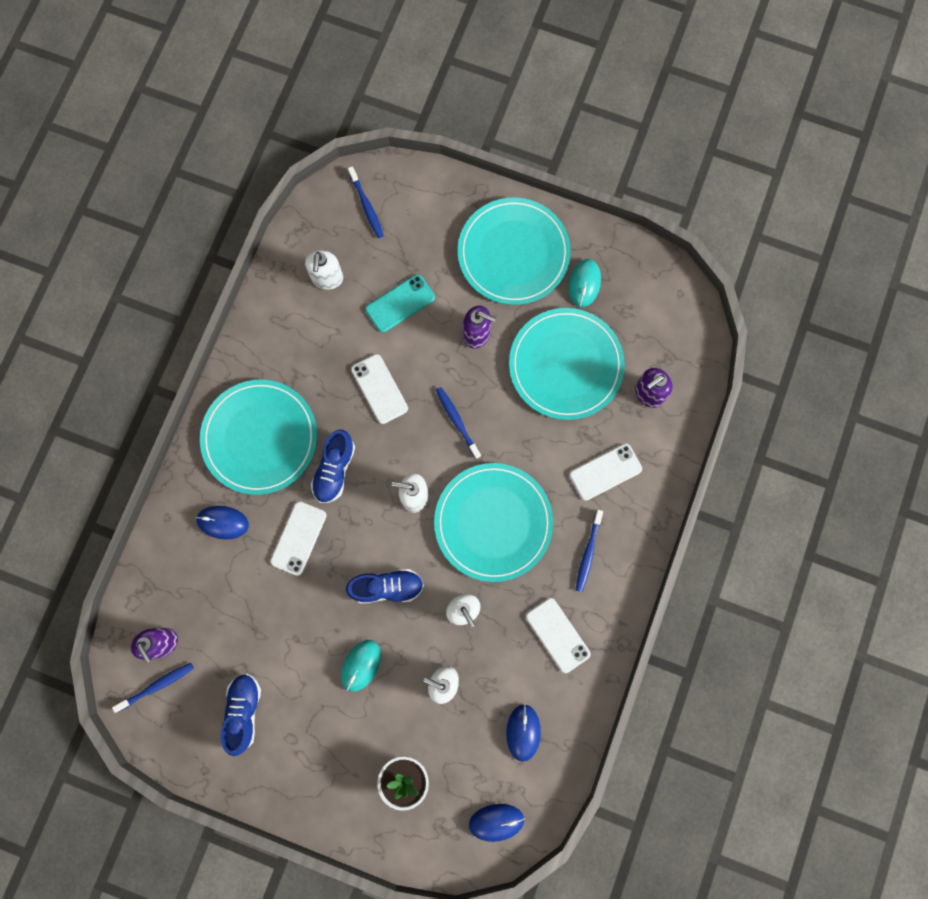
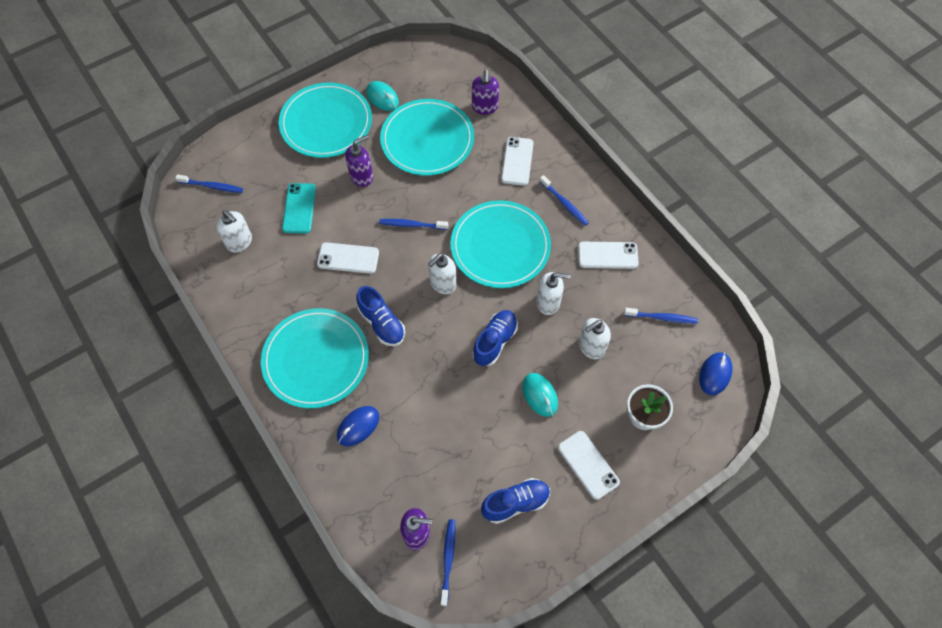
camera: 55 degrees left, 15 degrees down
(244, 711) = (515, 503): blue shoe -> blue shoe turned 120 degrees clockwise
(298, 538) = (413, 379): white phone -> white phone (588, 465)
(523, 732) = (661, 318): blue mouse -> blue toothbrush

